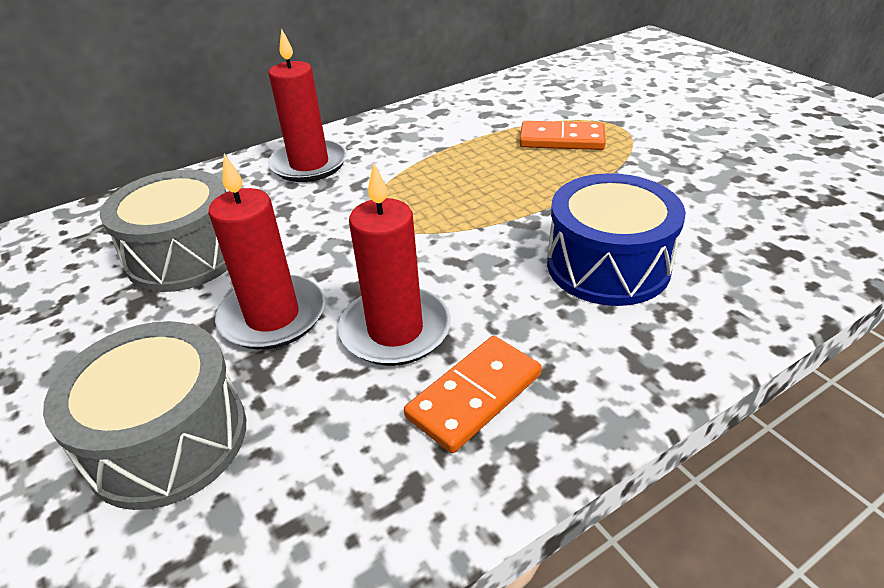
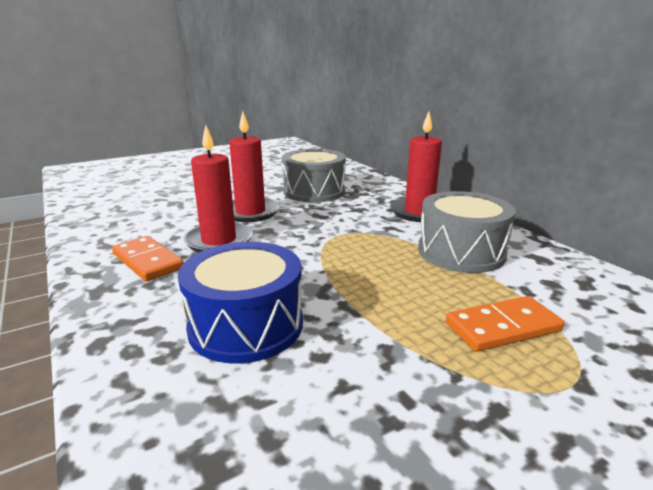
camera: 90 degrees right, 15 degrees down
(168, 439) = (181, 200): grey drum -> grey drum (461, 252)
(561, 139) = (502, 327): orange domino -> orange domino turned 60 degrees clockwise

